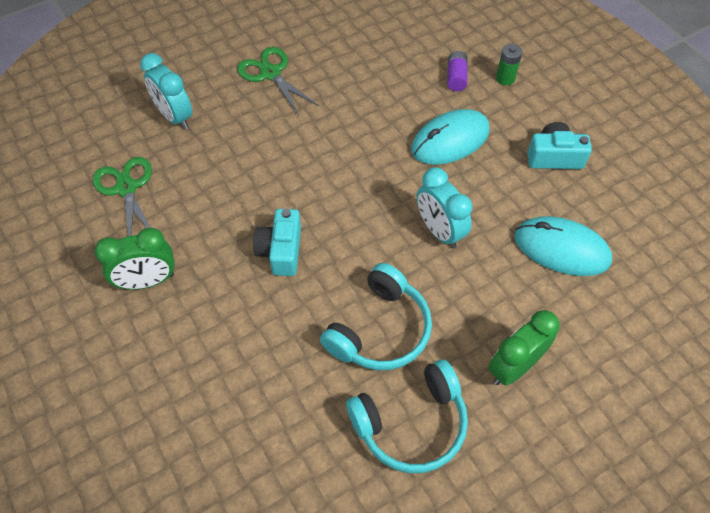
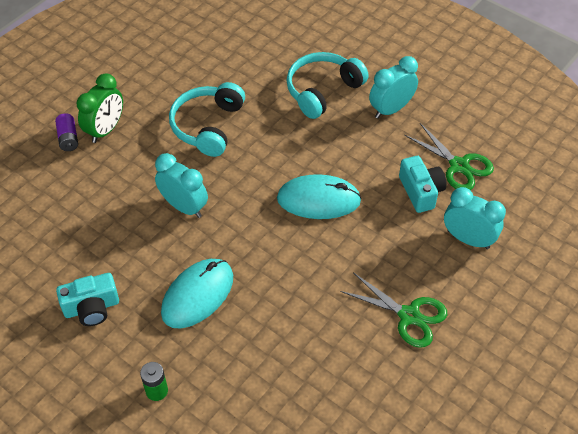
camera: 160 degrees right, 5 degrees down
(148, 281) = (391, 109): green clock -> turquoise clock
(281, 251) = (306, 156): turquoise camera -> turquoise camera (421, 191)
(411, 423) = (168, 82): turquoise headphones -> turquoise headphones (322, 90)
(456, 77) = (211, 374): purple battery -> purple battery (68, 138)
(561, 248) = (77, 222): turquoise mouse -> turquoise mouse (318, 200)

